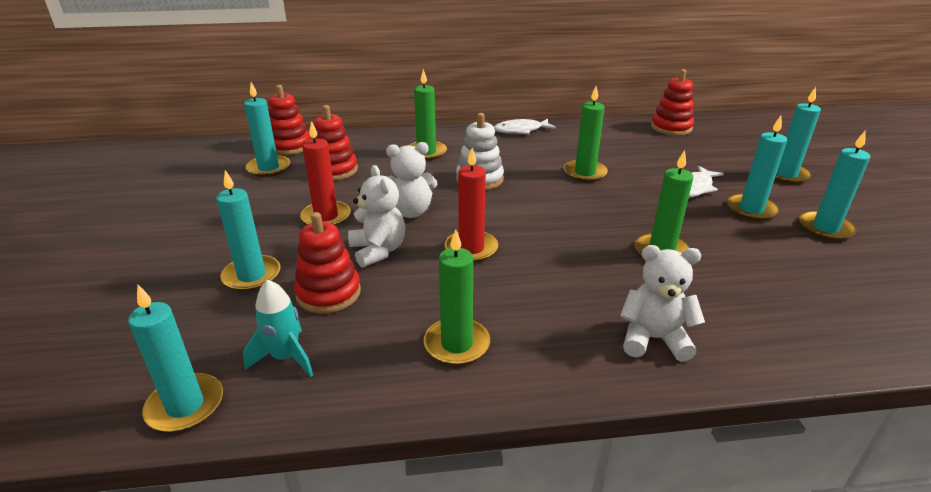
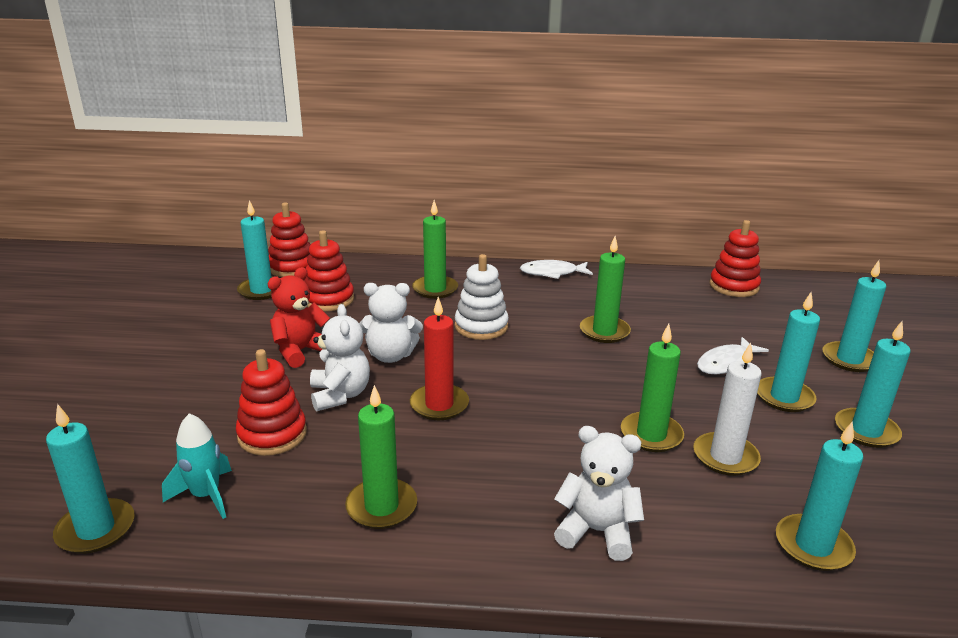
camera: 10 degrees right, 5 degrees down
(252, 276) = (203, 406): turquoise candle -> turquoise candle (813, 546)
(326, 217) = (300, 351): red candle -> red teddy bear
(728, 262) = (725, 457): none -> white candle

